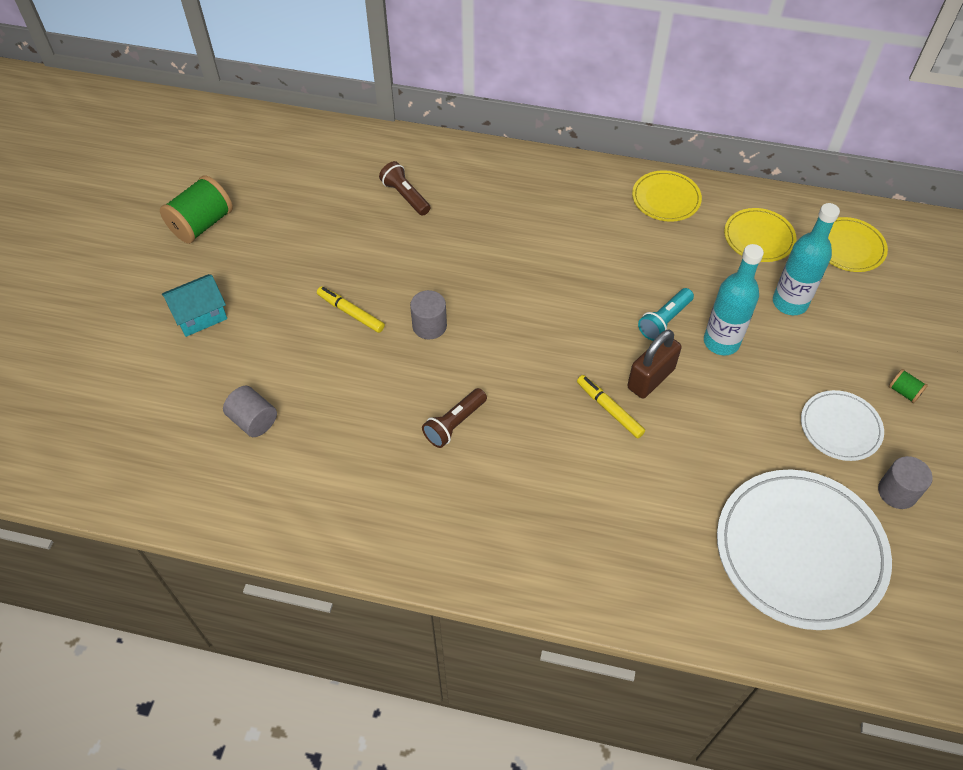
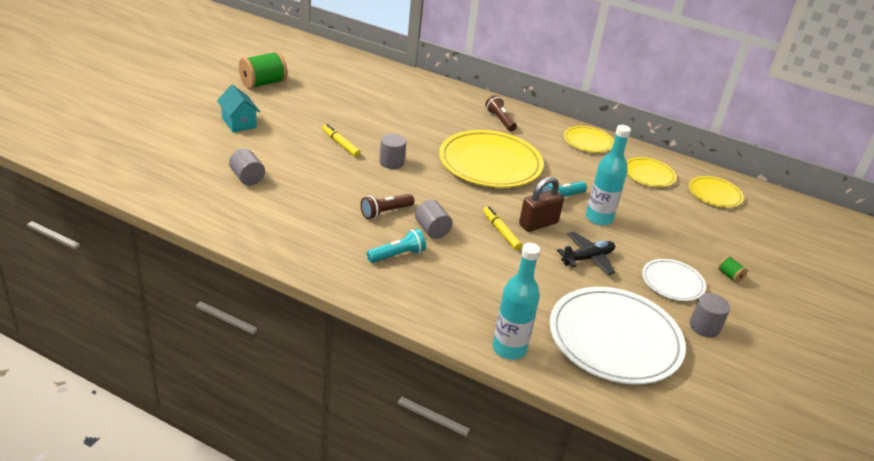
camera: 10 degrees right, 20 degrees down
(200, 315) = (239, 122): turquoise house -> turquoise house turned 75 degrees clockwise
(405, 196) = (405, 101): brown flashlight -> brown flashlight (500, 120)
(497, 497) = (397, 255): none -> turquoise flashlight
(524, 436) = (432, 230): none -> grey cylinder
(555, 283) = (490, 163): none -> yellow plate
(729, 421) = (587, 258): none -> black plane
(789, 303) = (658, 211): turquoise bottle -> turquoise bottle (509, 349)

